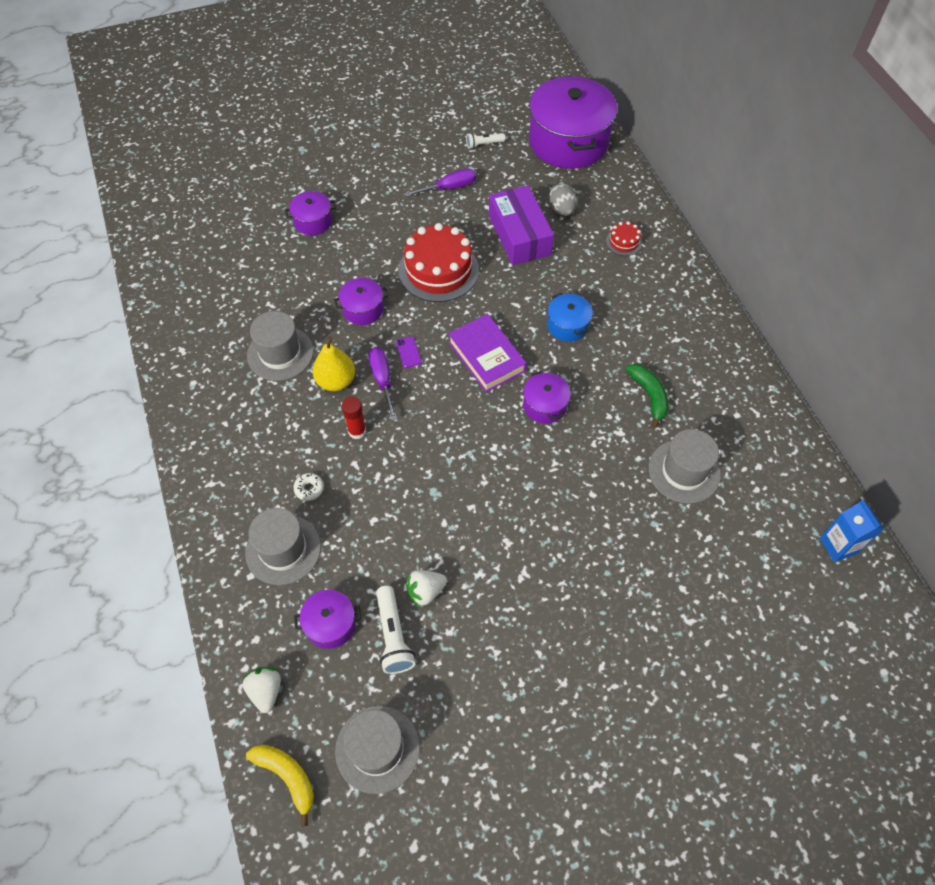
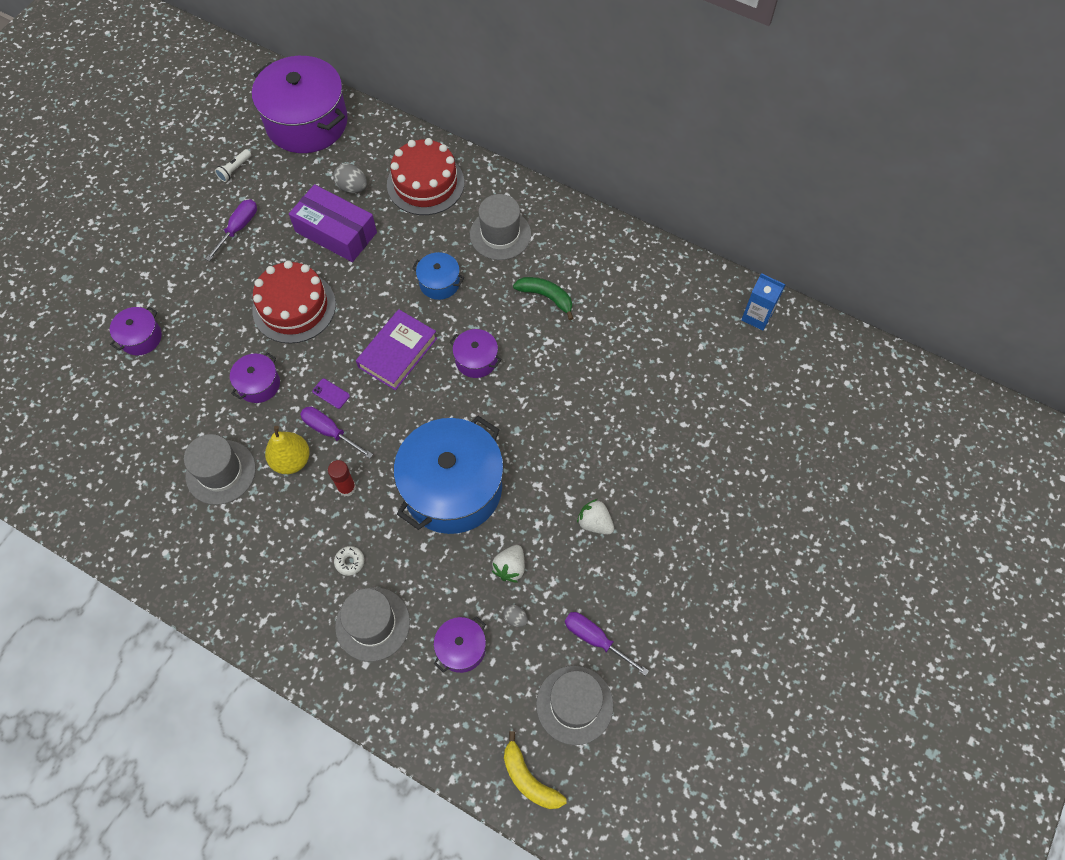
camera: 40 degrees left, 5 degrees up
(266, 691) = (457, 735): white strawberry -> white strawberry (595, 523)
(287, 777) = (529, 779): yellow banana -> yellow banana turned 135 degrees counterclockwise
(393, 636) = (515, 618): white flashlight -> grey egg
(436, 492) = (452, 488): none -> blue pot
(443, 710) = (596, 639): none -> purple screwdriver
(486, 356) = (397, 352): purple book -> purple book turned 75 degrees counterclockwise
(624, 242) = (425, 183): red cake -> red cake, size x2.20
(684, 471) = (617, 338): grey hat -> grey hat (500, 234)

